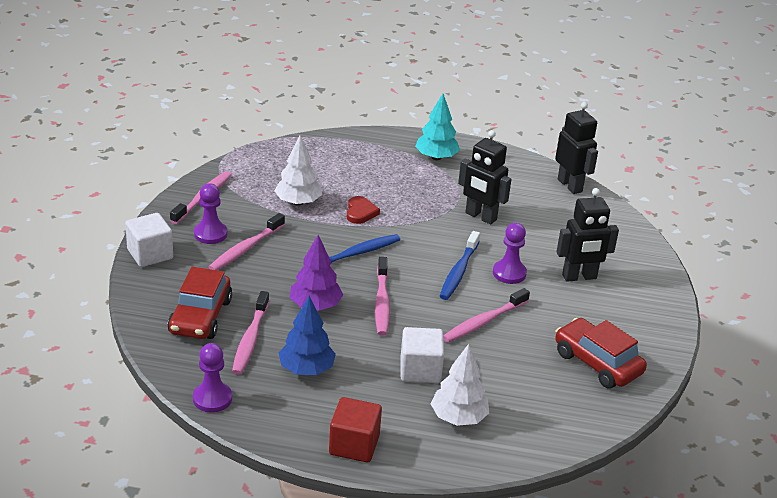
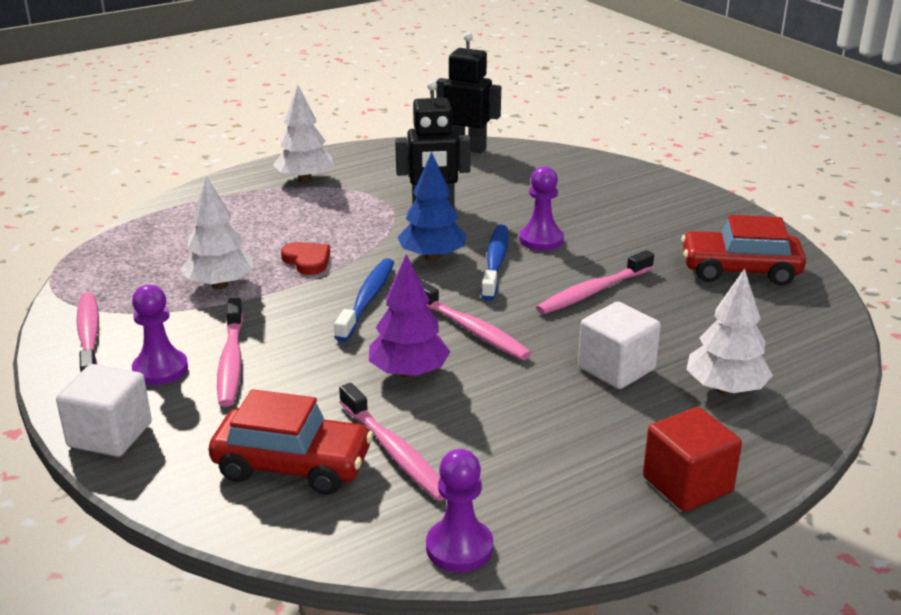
camera: 40 degrees left, 5 degrees down
(200, 317) = (293, 465): red car -> red car turned 45 degrees counterclockwise
(306, 369) = (508, 442): blue tree -> blue tree (432, 257)
(436, 157) = (304, 179): turquoise tree -> white tree
(459, 272) = (495, 262): blue toothbrush -> blue toothbrush turned 150 degrees counterclockwise
(484, 322) = (593, 292): pink toothbrush -> pink toothbrush turned 45 degrees clockwise
(579, 277) = (602, 212): black robot -> none

